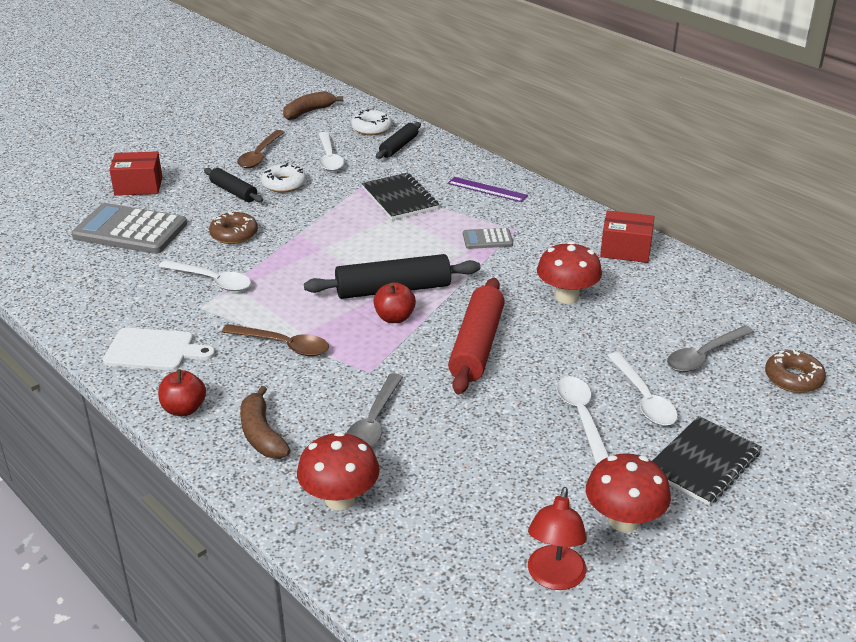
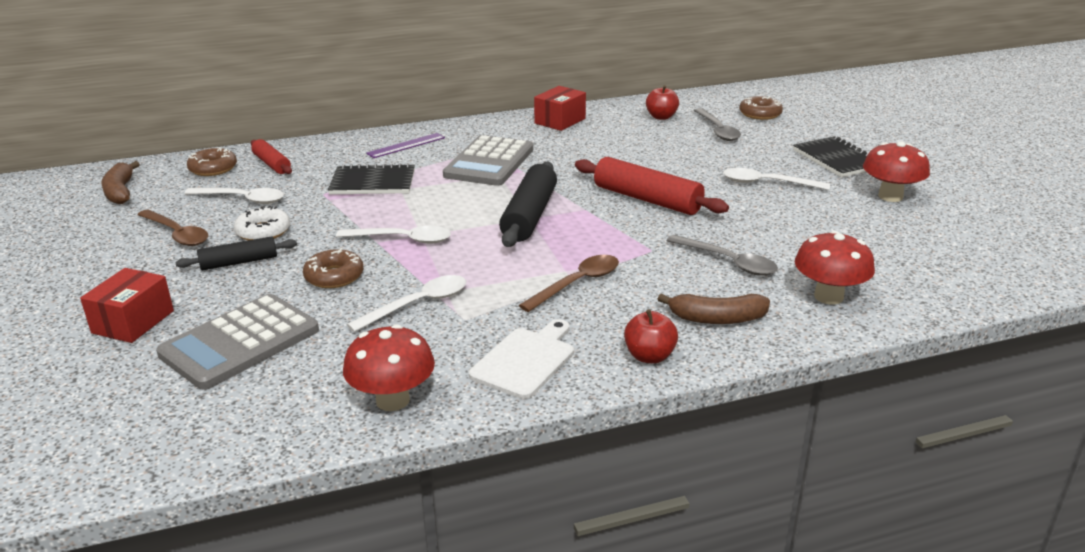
camera: 65 degrees left, 5 degrees down
(371, 128) = (213, 168): white donut -> brown donut
(394, 318) = (576, 223): red apple -> red apple (661, 117)
(399, 147) = (272, 164): black rolling pin -> red rolling pin
(487, 239) = (489, 162): grey calculator -> grey calculator, size x2.09
(554, 578) = (945, 232): red lamp -> none
(567, 296) = (605, 153): red mushroom -> red mushroom (393, 400)
(643, 398) = (755, 159): white spoon -> white spoon (402, 239)

